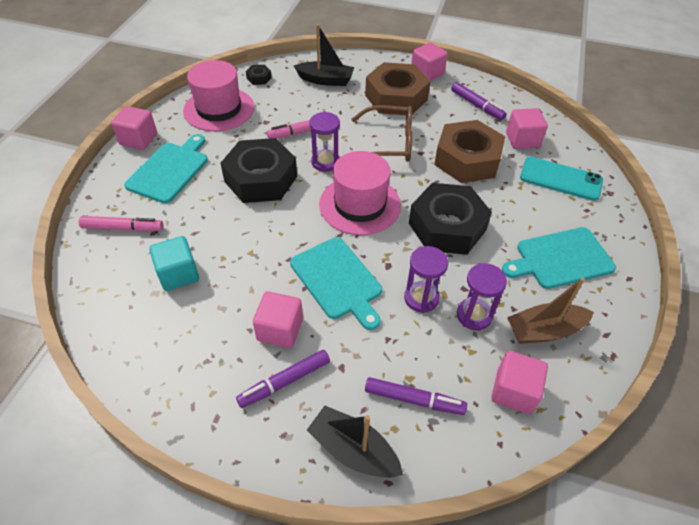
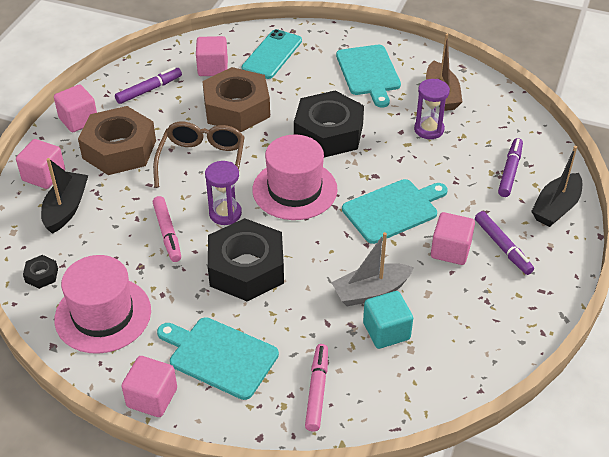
camera: 85 degrees left, 5 degrees down
(227, 263) = (371, 292): none -> grey boat
(421, 298) = (412, 158): purple hourglass -> none
(514, 391) = (496, 119): pink cube -> pink cube (44, 176)

